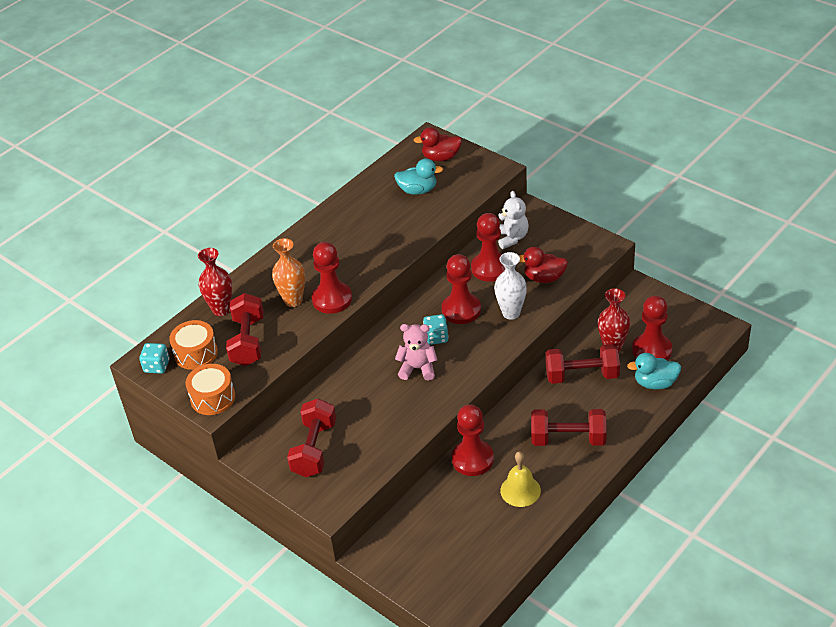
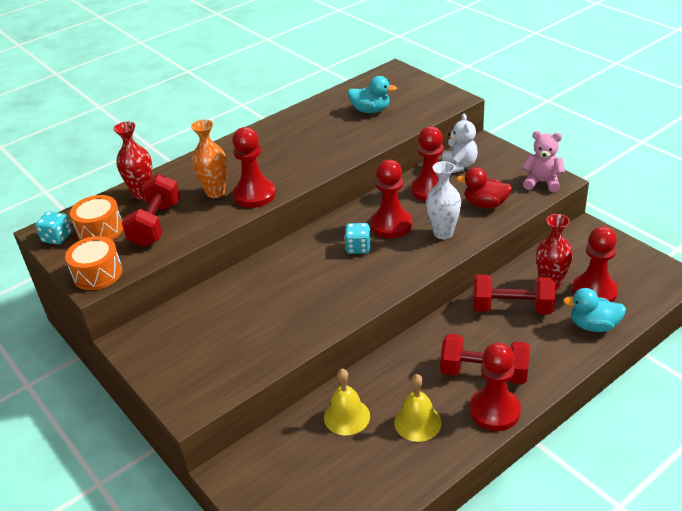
camera: 10 degrees right, 5 degrees down
(314, 449) = (194, 343): red dumbbell -> none
(418, 368) = (330, 275): pink teddy bear -> pink teddy bear (542, 182)
(441, 157) = (401, 86): red duck -> none
(459, 494) = (347, 416): none -> yellow bell
(472, 459) = (372, 380): red pawn -> red pawn (494, 411)

